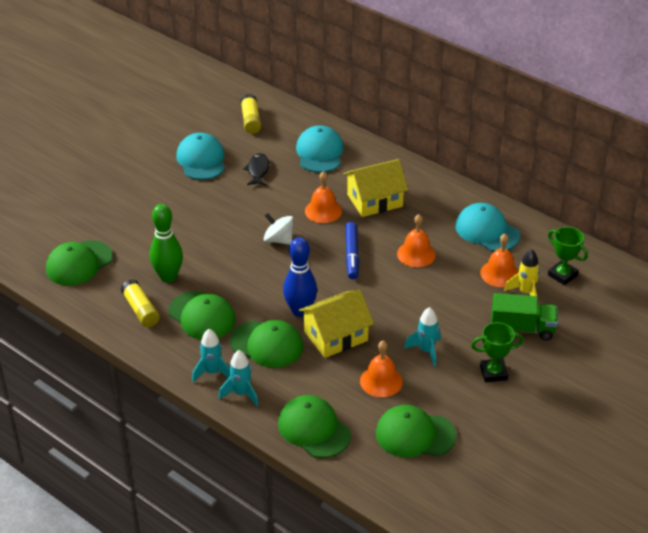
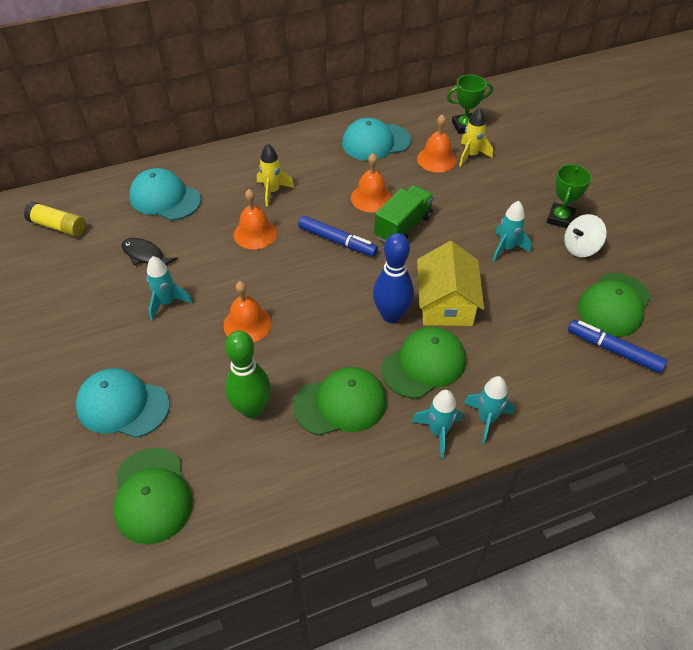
camera: 60 degrees left, 10 degrees up
(141, 310) = (288, 461): yellow glue stick -> none
(201, 160) = (79, 294): turquoise cap -> turquoise cap (122, 405)
(225, 200) = (167, 303): none -> turquoise rocket
(278, 240) = (270, 286): white spinning top -> white spinning top (580, 247)
(314, 429) = (571, 379): green cap -> none
(363, 447) = (613, 350): none -> blue marker
(375, 200) = (272, 191): yellow house -> yellow rocket
(381, 381) = (529, 297): orange bell -> orange bell (247, 324)
(522, 329) = (515, 177): green truck -> green truck (403, 227)

